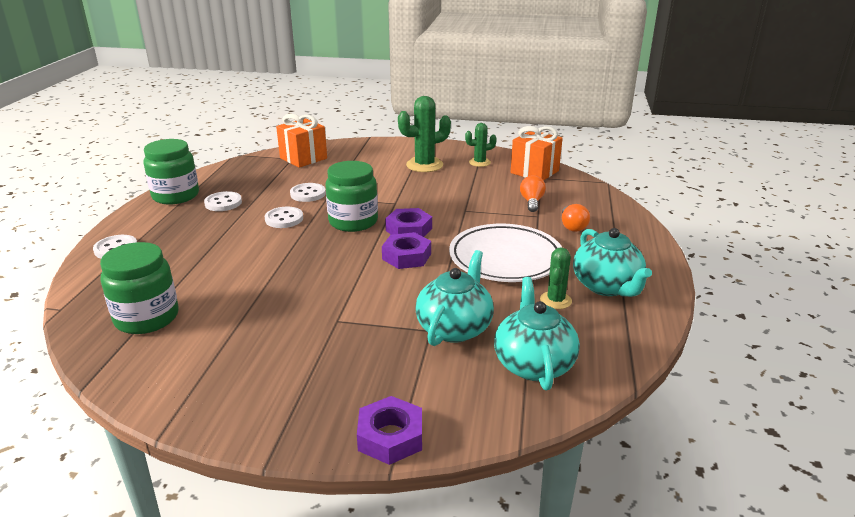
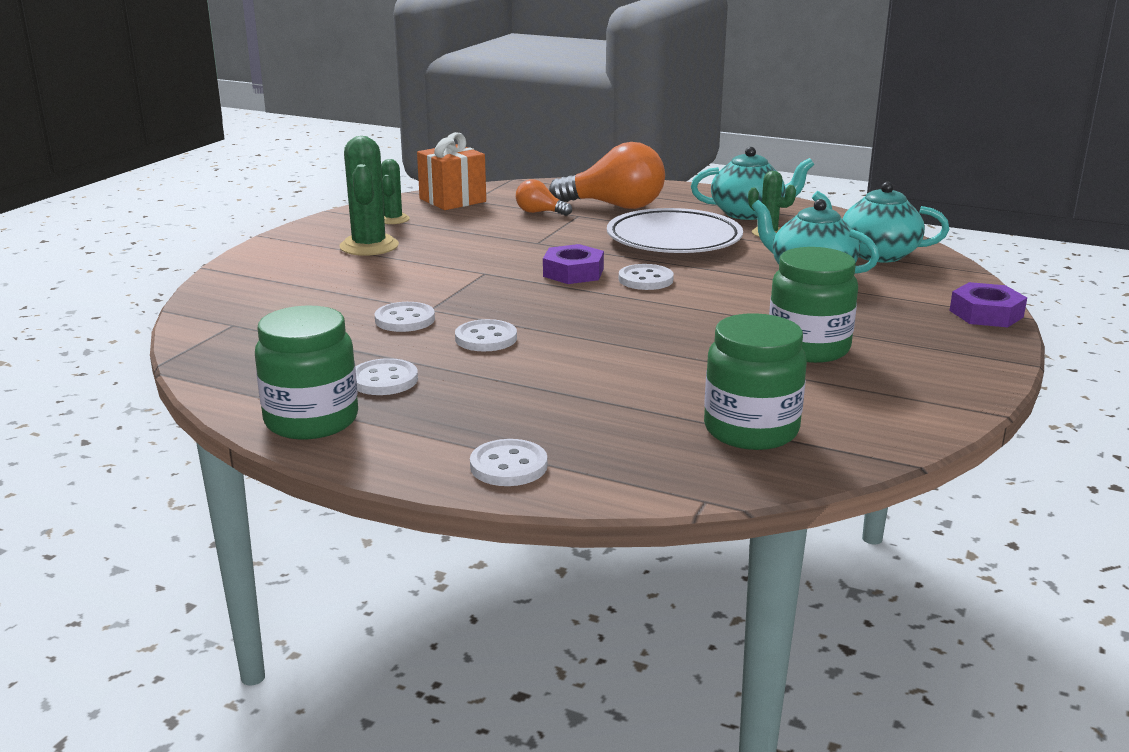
camera: 75 degrees left, 5 degrees down
(303, 158) = (244, 316): orange gift -> none
(353, 222) = (528, 298): green jar -> green jar (808, 348)
(406, 256) = (645, 280): purple nut -> white button
(572, 226) = (615, 206): orange light bulb -> orange light bulb, size x2.00

